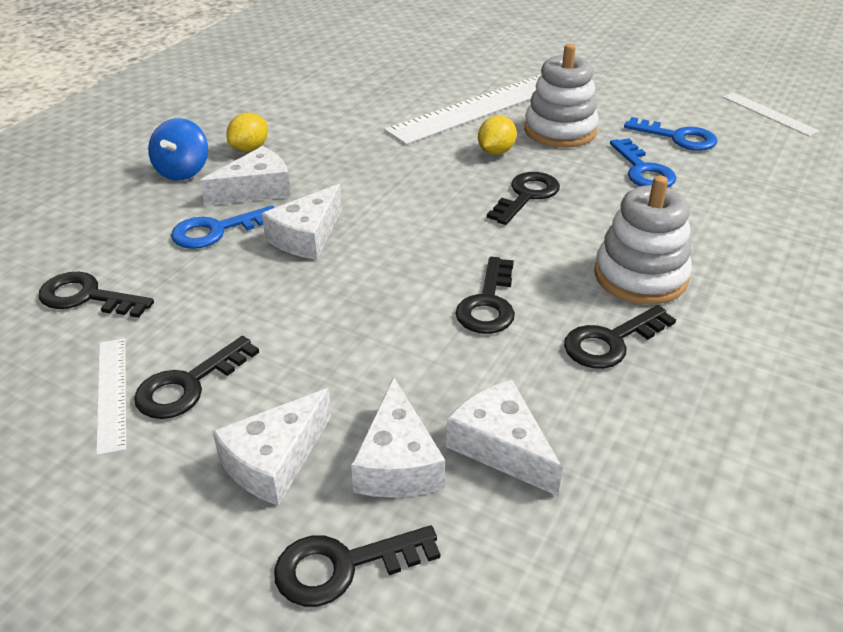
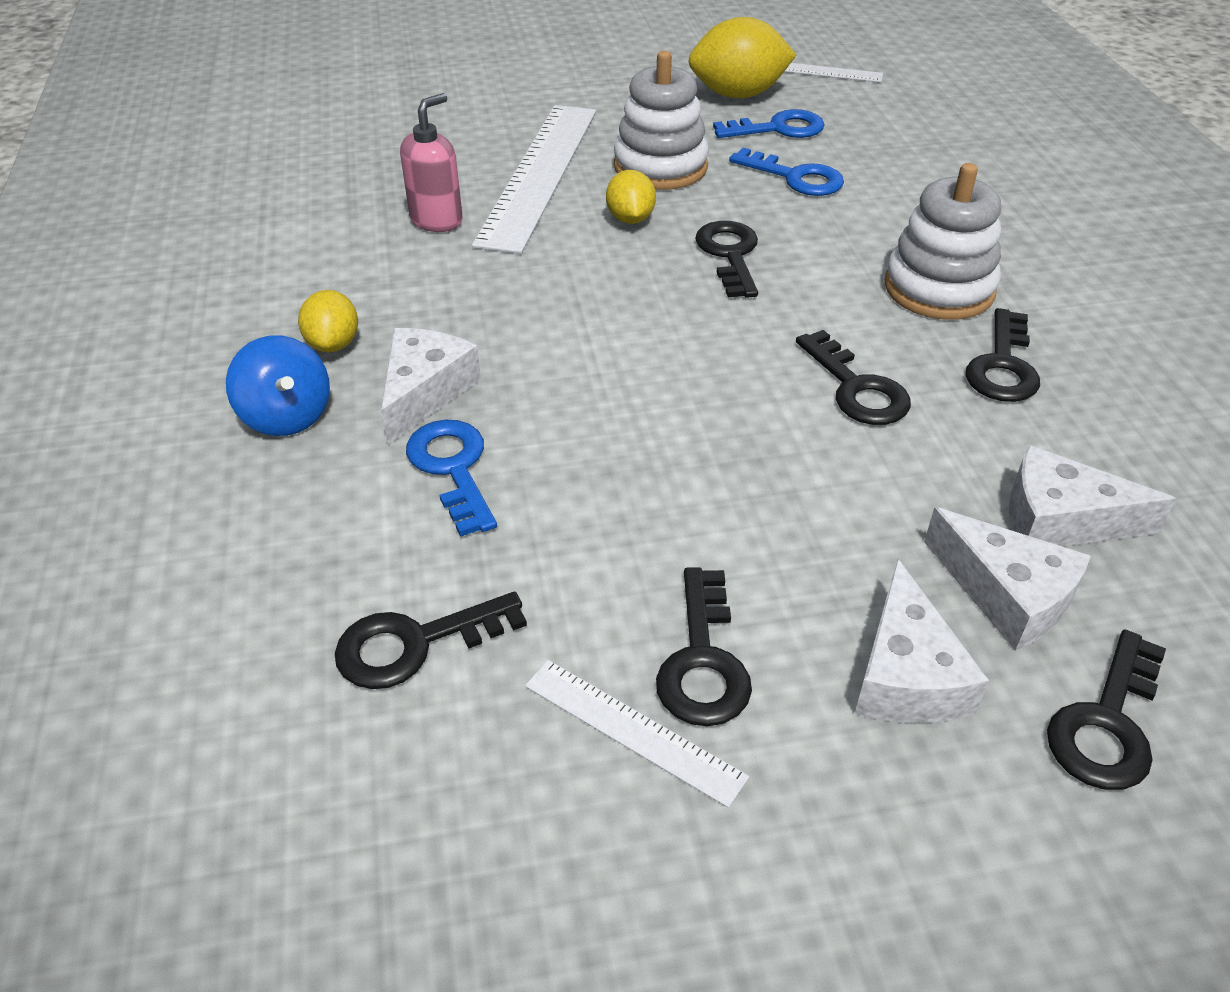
camera: 40 degrees left, 5 degrees up
(216, 231) = (453, 468): blue key -> blue key turned 135 degrees clockwise
(307, 236) = (571, 416): white cheese -> none
(387, 110) = (437, 220): none -> pink soap dispenser
(681, 108) = (738, 95): none -> yellow lemon

